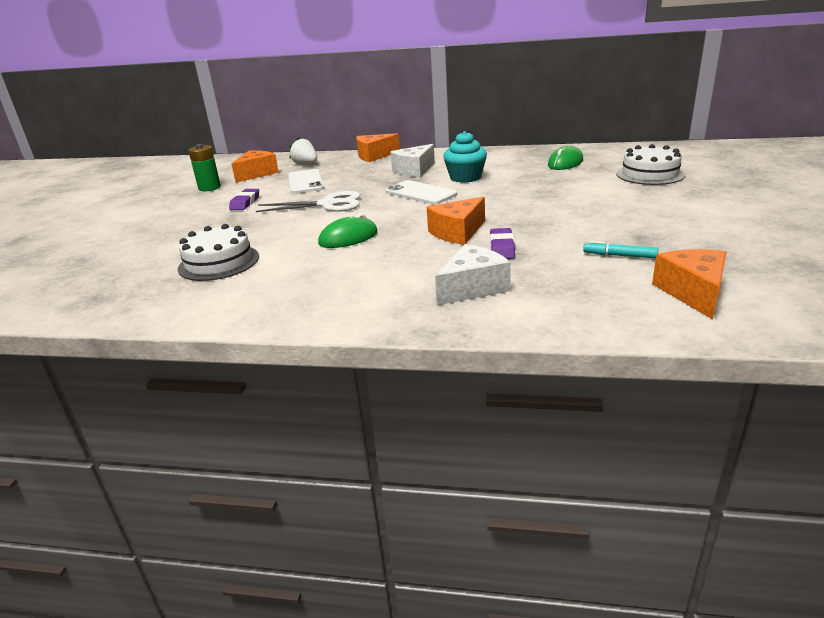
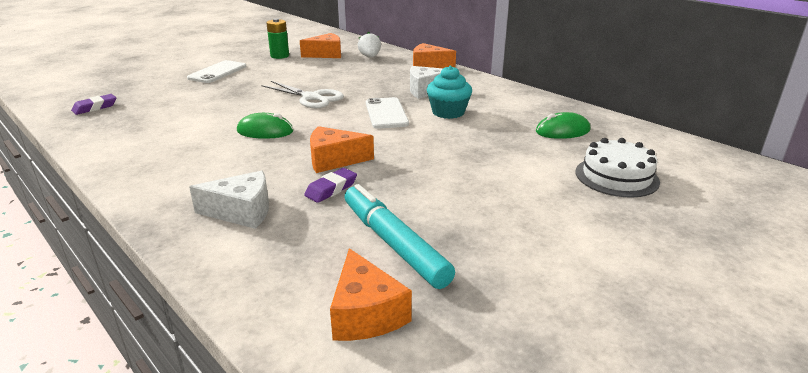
camera: 35 degrees right, 0 degrees up
(219, 262) = (171, 116): white cake -> none
(245, 203) = (272, 76): purple eraser -> purple eraser (95, 107)
(305, 182) = (338, 73): white phone -> white phone (217, 72)
(620, 255) = (394, 244): turquoise marker -> turquoise marker, size x2.19
(693, 292) = (365, 313): orange cheese -> orange cheese turned 120 degrees clockwise

